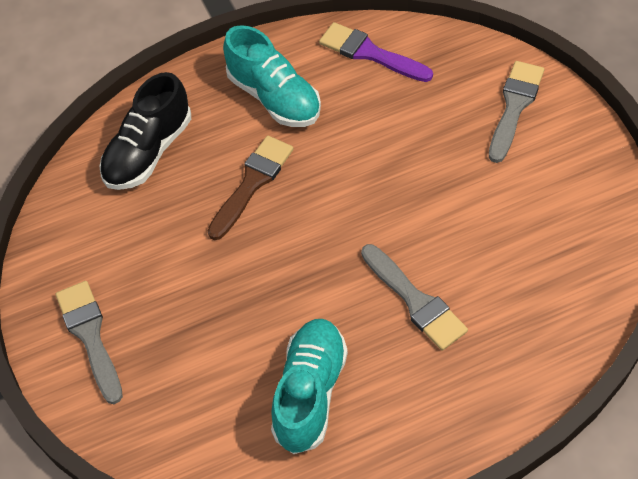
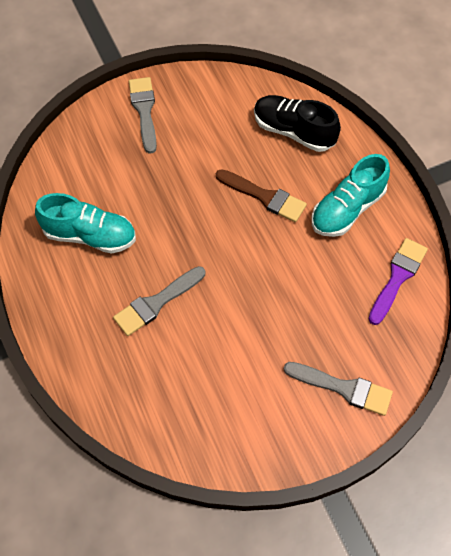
camera: 85 degrees right, 5 degrees up
(90, 336) = (144, 111): grey brush -> grey brush turned 75 degrees counterclockwise

